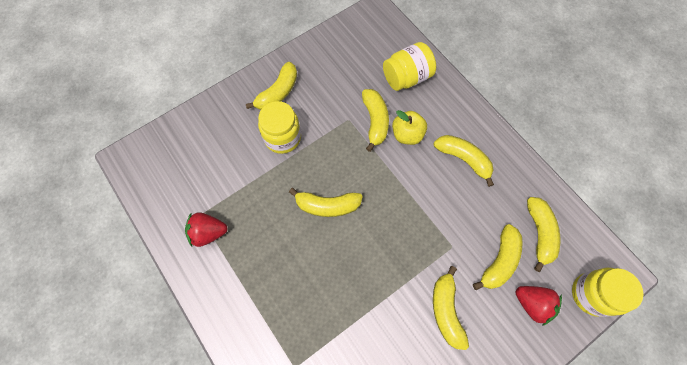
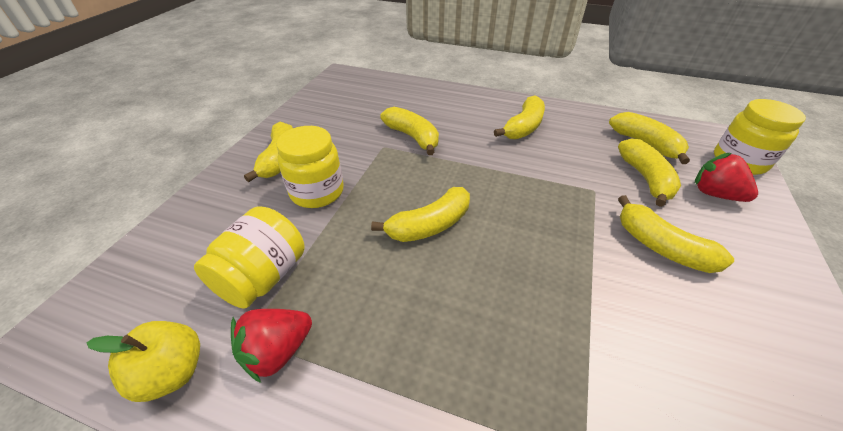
camera: 35 degrees left, 25 degrees down
(406, 77) = (412, 99): yellow jar -> yellow jar (263, 277)
(407, 134) = (454, 133): yellow apple -> yellow apple (172, 373)
(463, 159) = (523, 127): yellow banana -> yellow banana turned 120 degrees clockwise
(532, 304) = (714, 194): red strawberry -> red strawberry turned 135 degrees counterclockwise

